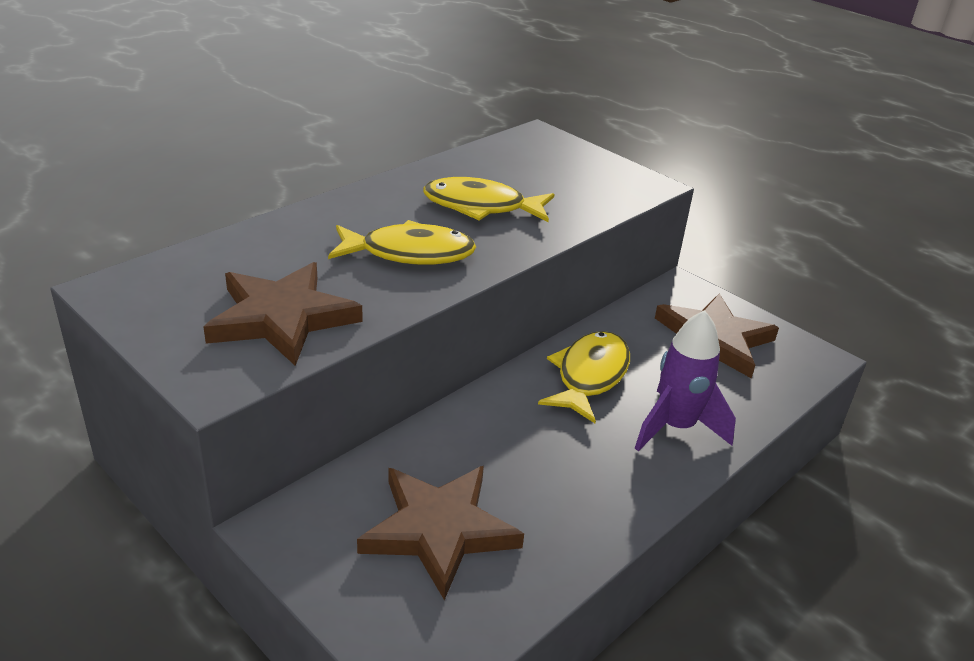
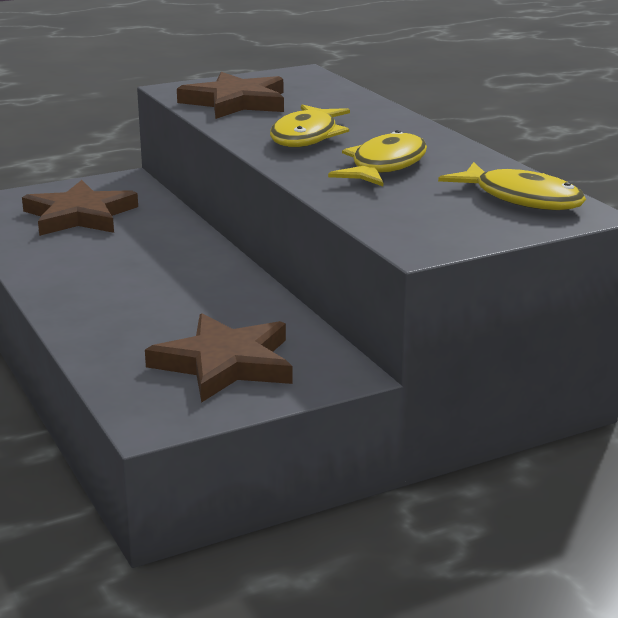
camera: 110 degrees right, 10 degrees down
(589, 376) = (206, 289): yellow fish -> yellow fish (521, 199)
(675, 427) = (107, 311): purple rocket -> none

